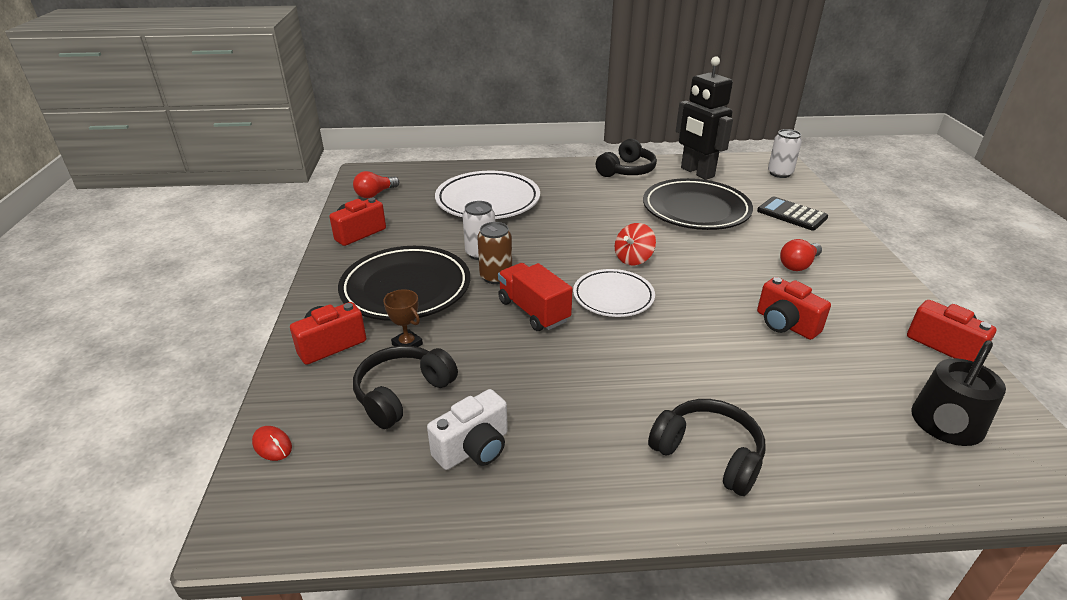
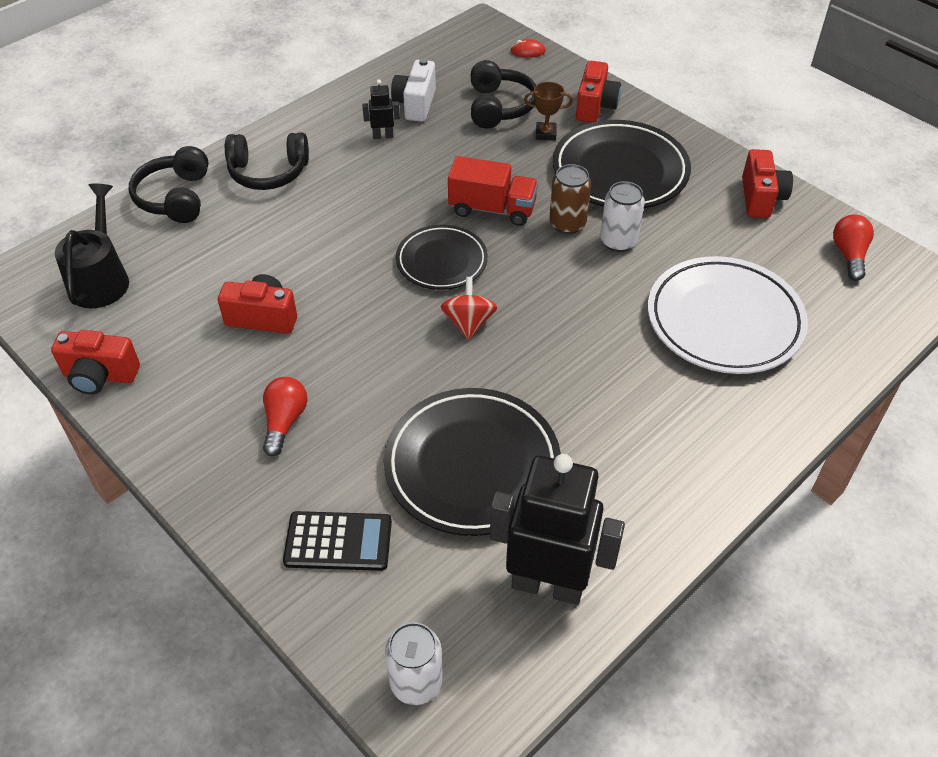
camera: 140 degrees right, 15 degrees up
(549, 428) = (383, 136): none -> black robot
(613, 297) = (441, 261): white plate -> black plate
(627, 170) = (650, 514): black headphones -> black headphones (175, 197)

